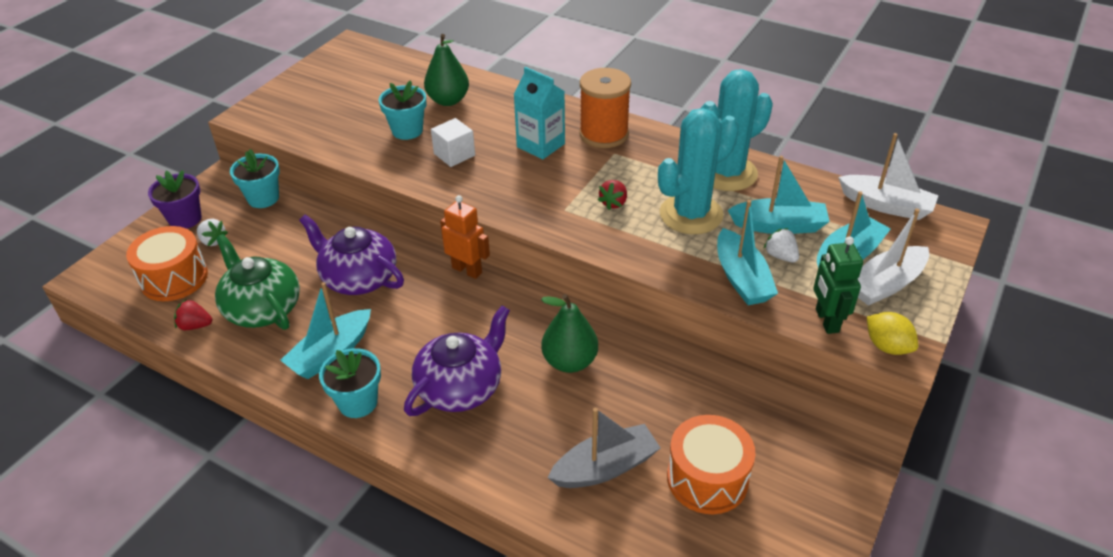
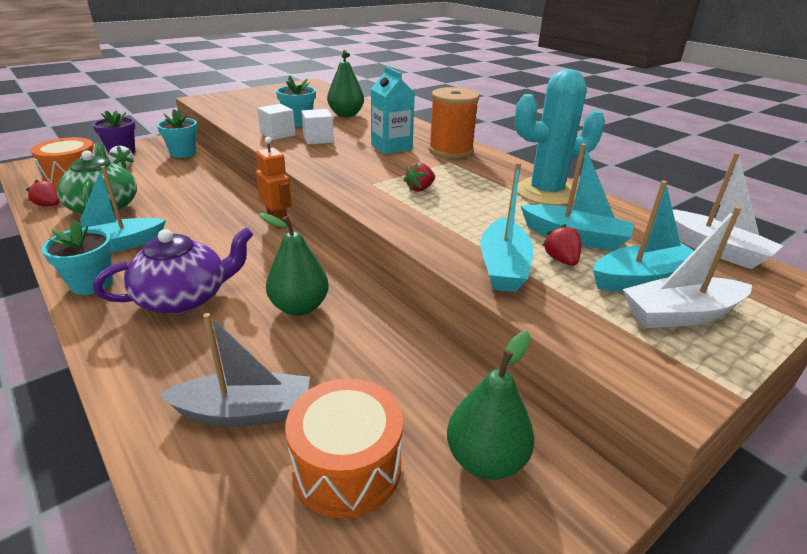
camera: 20 degrees right, 10 degrees down
(358, 278) = (192, 207): purple teapot -> none
(403, 159) = (278, 134): none -> white cube
(691, 214) = (487, 210): turquoise cactus -> none
(780, 256) = (561, 260): white strawberry -> red strawberry
(792, 439) = (485, 459): none -> green pear
(826, 321) = (581, 328): green robot -> none
(887, 346) = (652, 377): yellow lemon -> none

